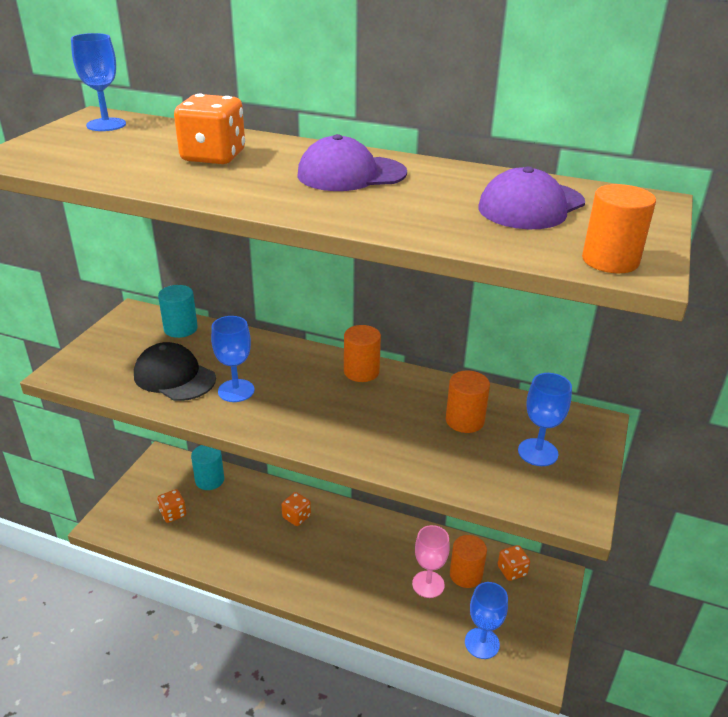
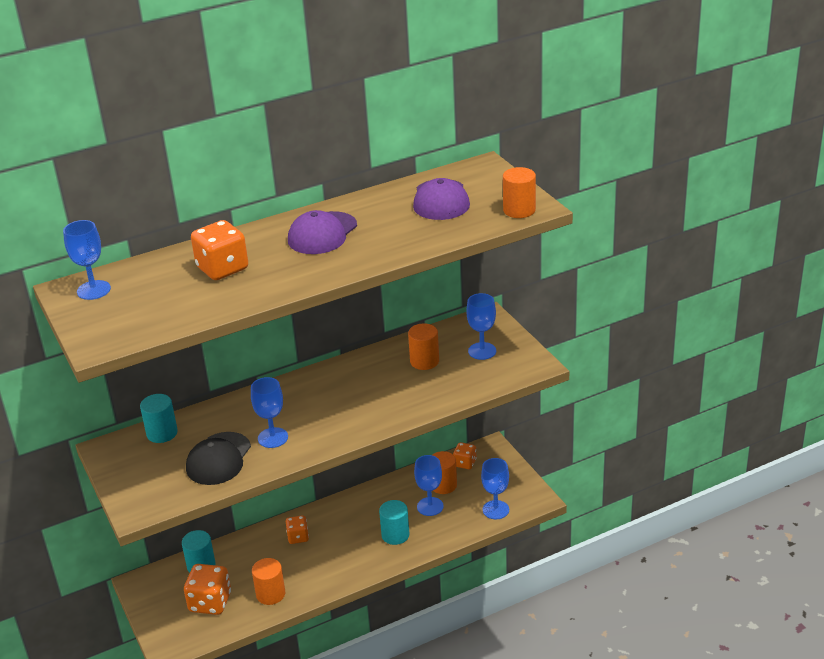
camera: 45 degrees left, 0 degrees up
(173, 514) = (210, 602): orange dice -> orange dice, size x1.71
(174, 377) = (218, 459): black cap -> black cap turned 60 degrees counterclockwise
(361, 371) = (326, 376): orange cylinder -> orange cylinder (270, 594)
(366, 584) = (395, 535): none -> turquoise cylinder
(428, 584) = (430, 506): pink goblet -> blue goblet

